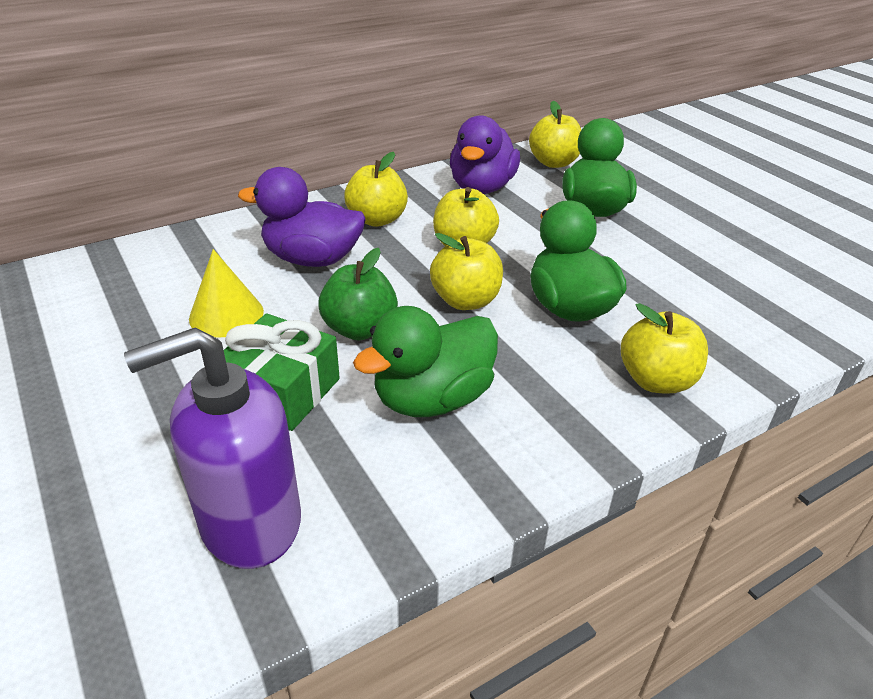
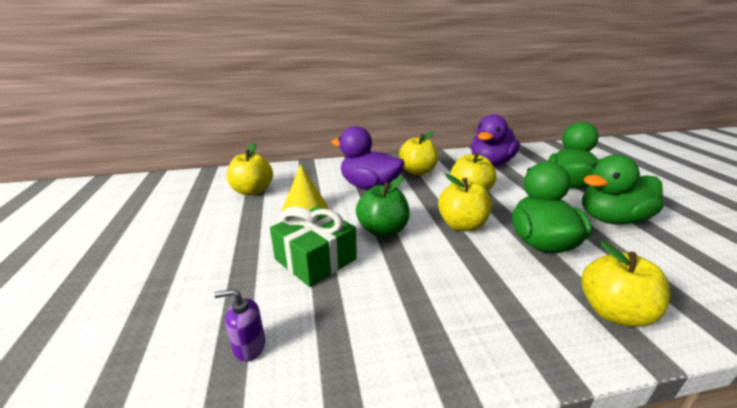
camera: 20 degrees right, 10 degrees down
(249, 522) = (249, 346): purple soap dispenser -> purple soap dispenser, size x0.40
(432, 399) = (417, 286): green duck -> green duck (611, 219)
(553, 163) = (543, 155): yellow apple -> yellow apple (252, 191)

